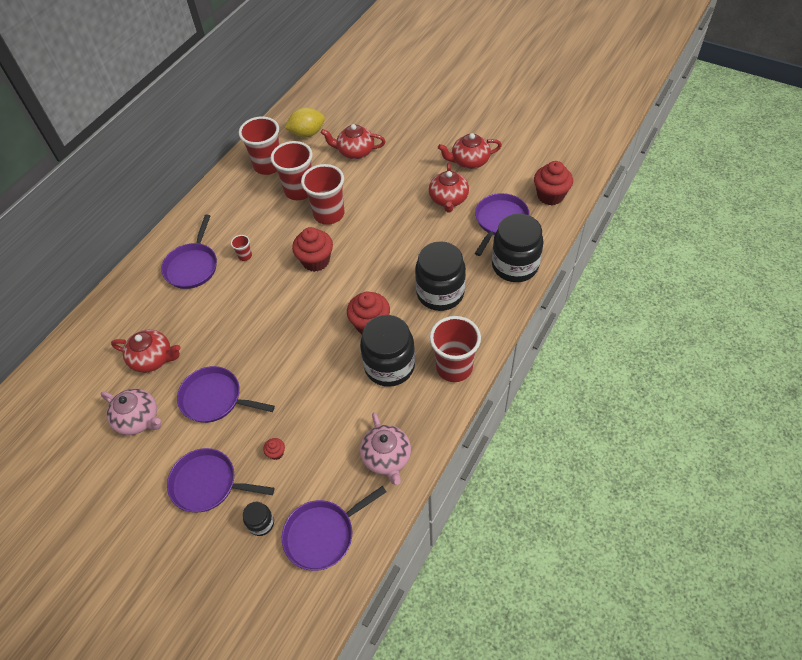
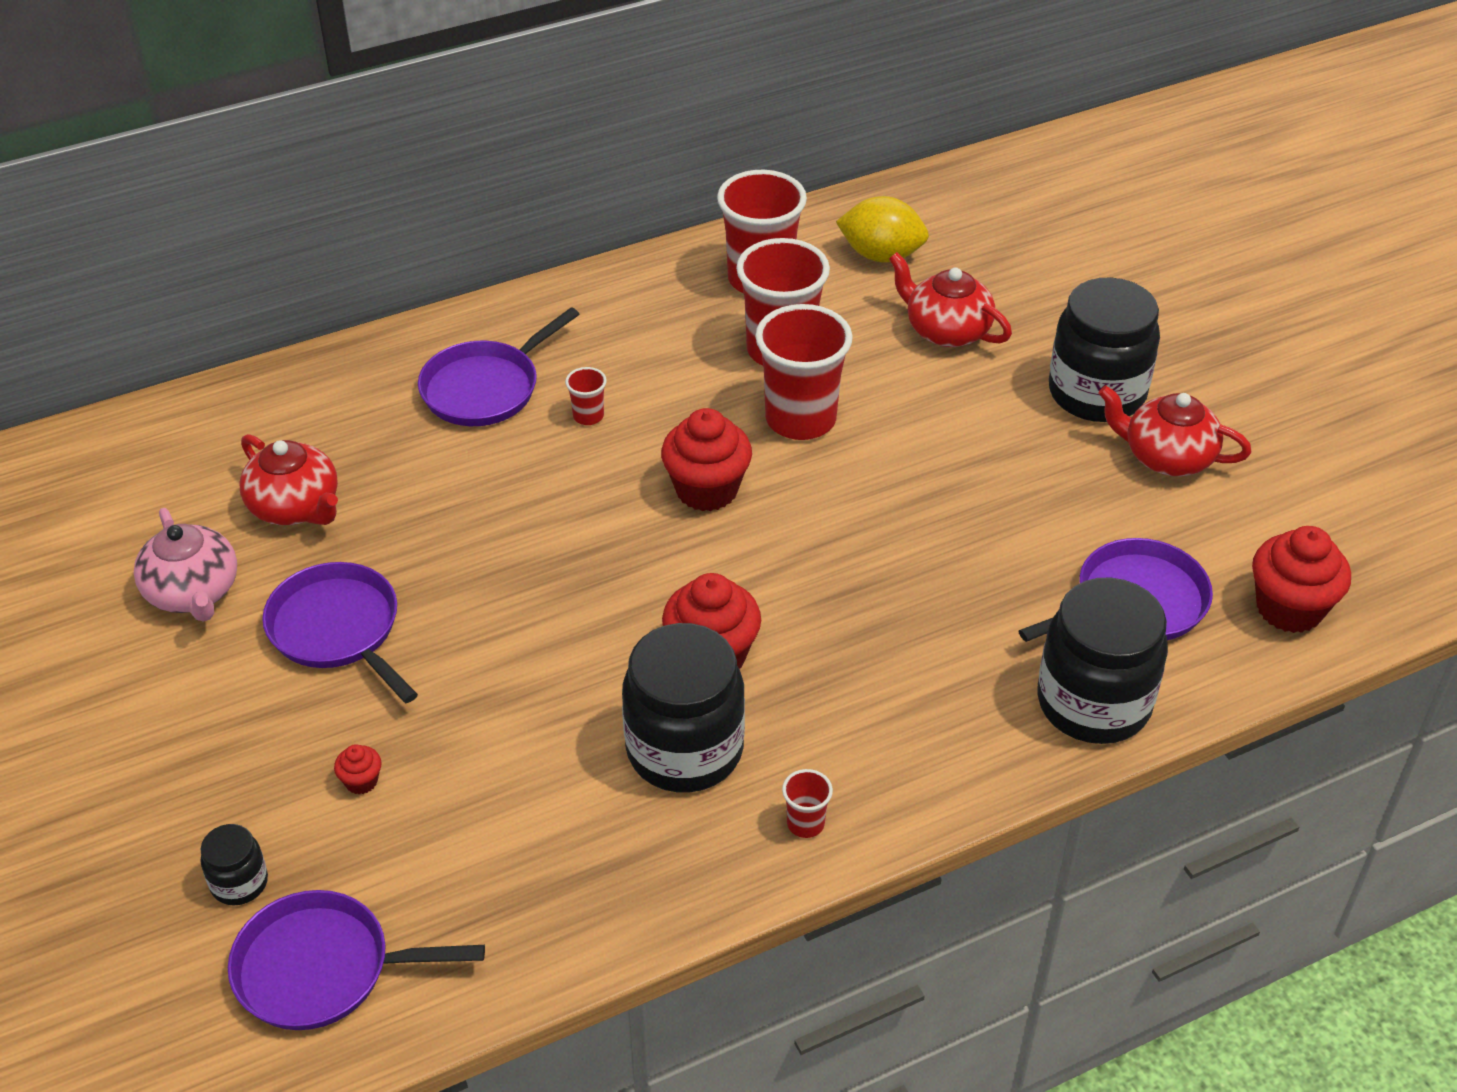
camera: 30 degrees right, 10 degrees down
(207, 484) = (210, 763): purple pan -> none
(387, 457) = (543, 908): pink teapot -> none
(440, 293) = (894, 673): black jar -> black jar (1096, 393)
(448, 199) = (1060, 508): red teapot -> none
(454, 367) = (805, 824): red cup -> red cup, size x0.44

